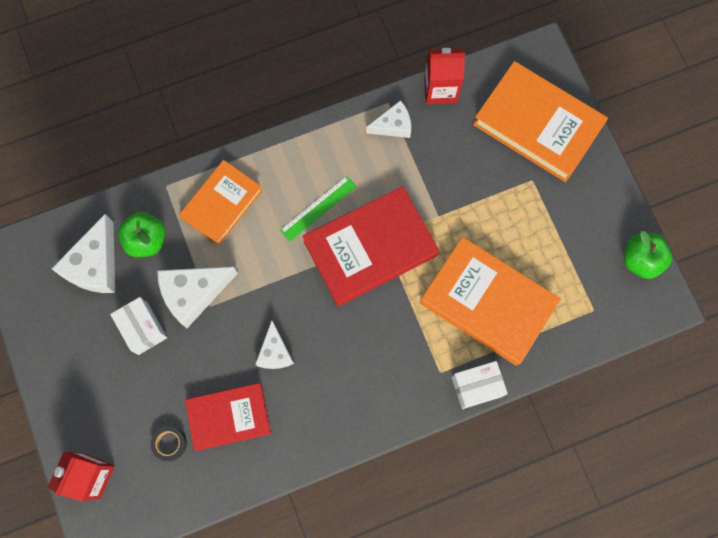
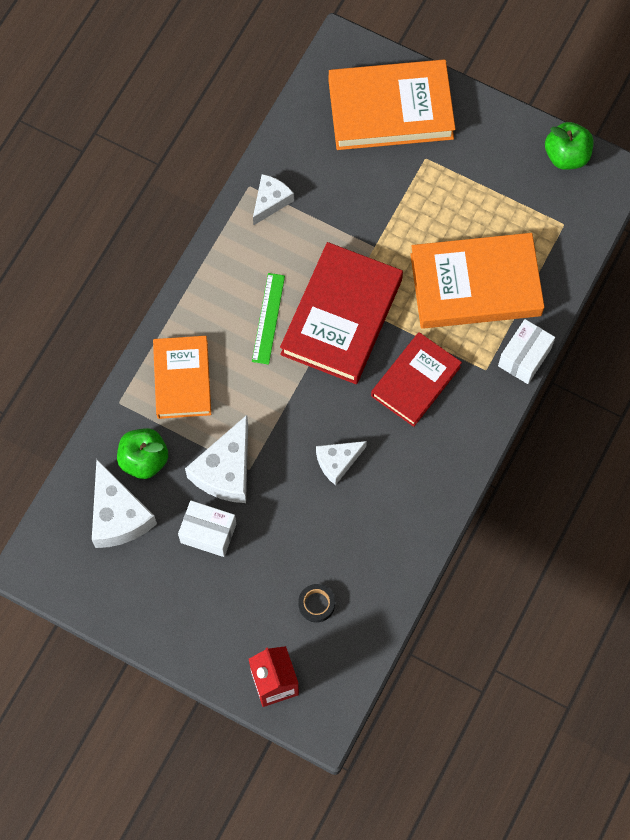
camera: 40 degrees left, 5 degrees down
(229, 417) = (346, 543): red book -> red book (415, 381)
(275, 352) = (337, 462): white cheese -> white cheese turned 105 degrees clockwise
(440, 89) = (283, 141): red carton -> none

